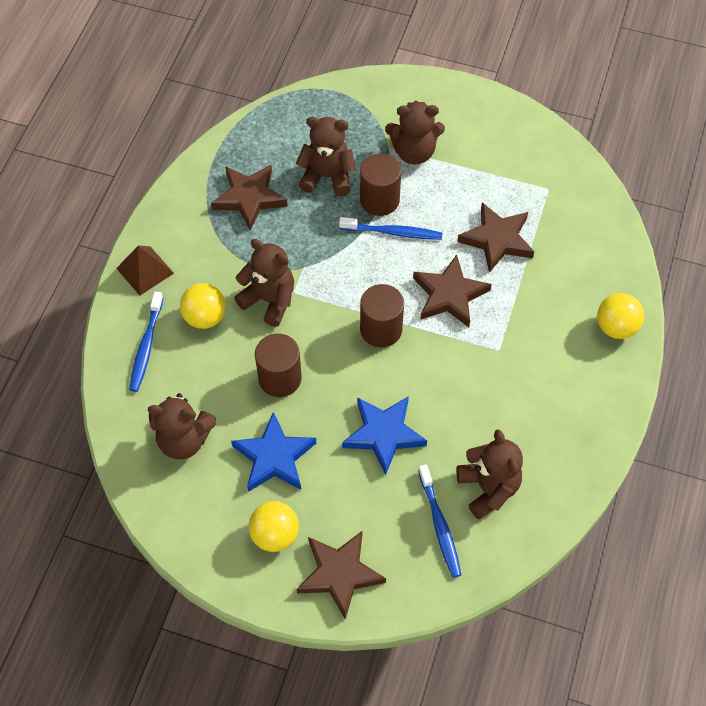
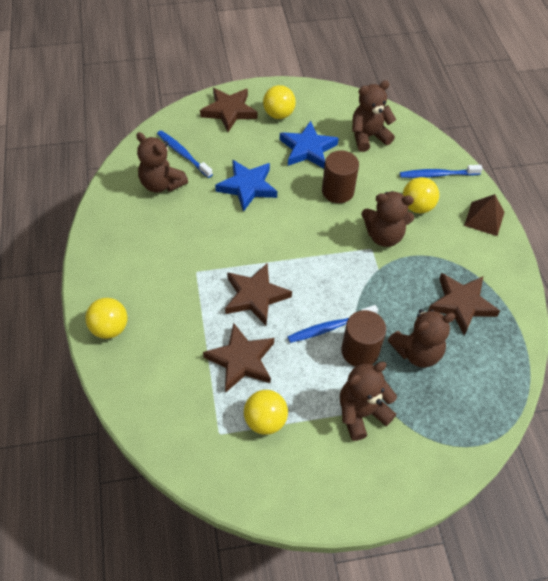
camera: 150 degrees right, 5 degrees down
(146, 346) = (438, 175): blue toothbrush -> blue toothbrush turned 75 degrees counterclockwise
(381, 329) = (291, 249): brown cylinder -> none
(502, 181) = (265, 420): none -> yellow ball

